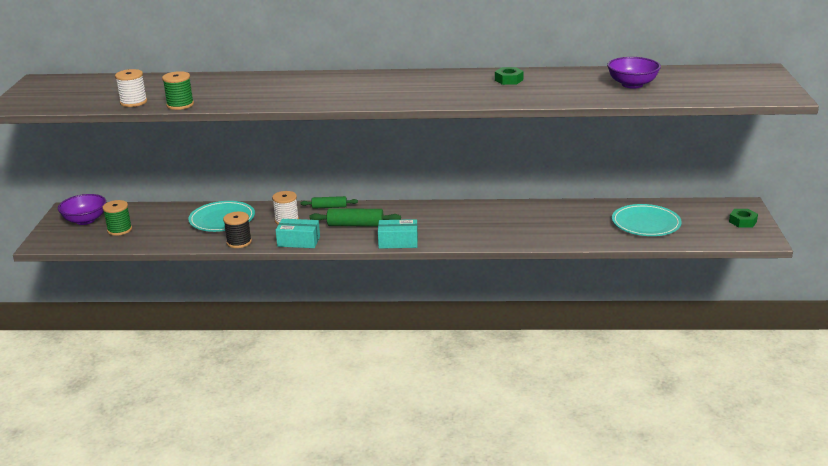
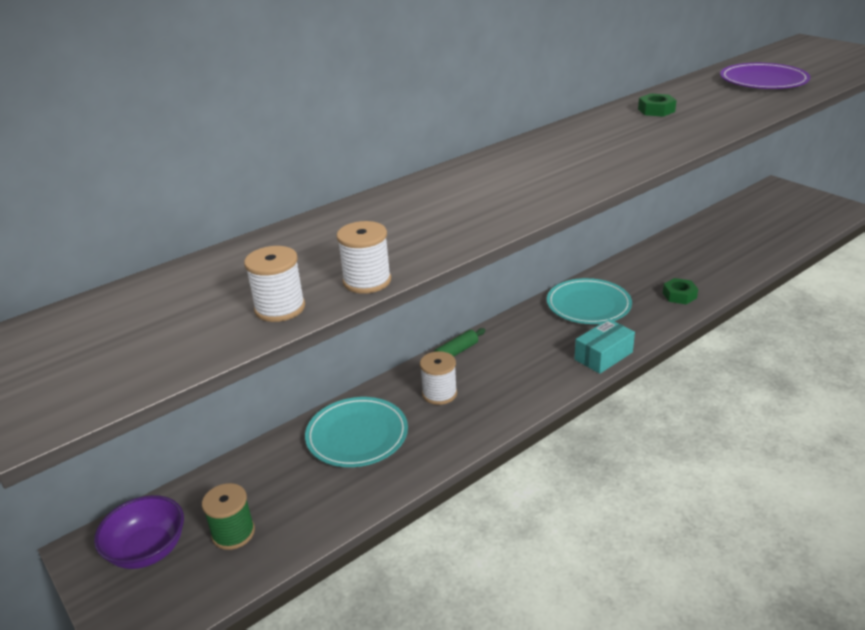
camera: 40 degrees left, 5 degrees up
(180, 105) = (367, 281): green spool -> white spool
(239, 242) = (436, 454): black spool -> none
(298, 241) = (503, 413): turquoise box -> none
(355, 225) = (524, 359): green rolling pin -> none
(632, 84) = (763, 81): purple bowl -> purple plate
(646, 223) = (752, 232): turquoise plate -> turquoise plate (588, 305)
(742, 222) = (805, 200): green nut -> green nut (679, 295)

